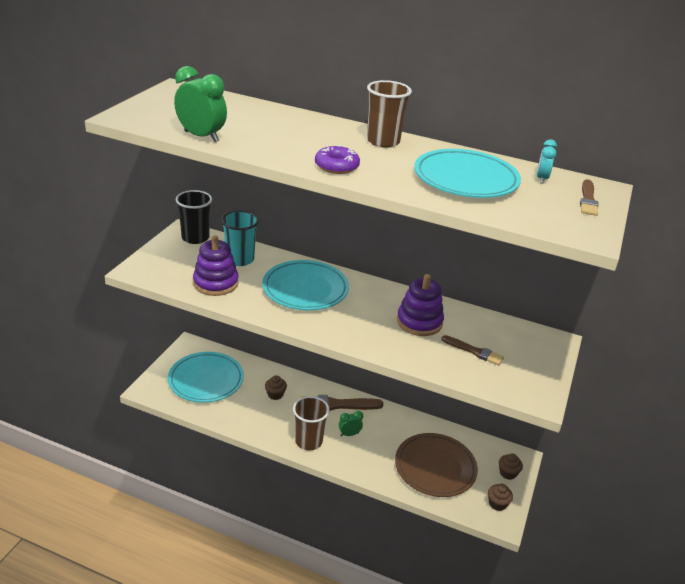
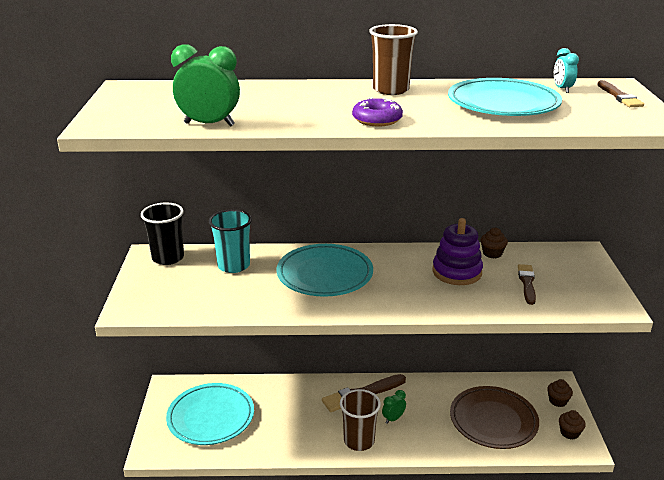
camera: 20 degrees left, 5 degrees down
(216, 283) = (228, 296): purple stacking toy -> none
(275, 394) = (293, 406): brown cupcake -> brown cupcake (492, 253)
(474, 351) = (527, 283): brown brush -> brown brush turned 90 degrees counterclockwise

